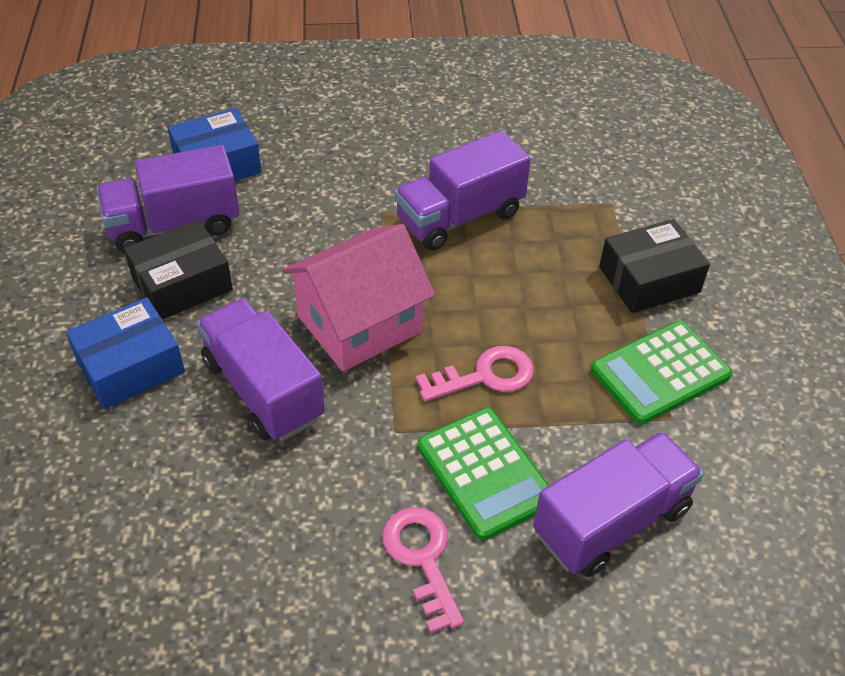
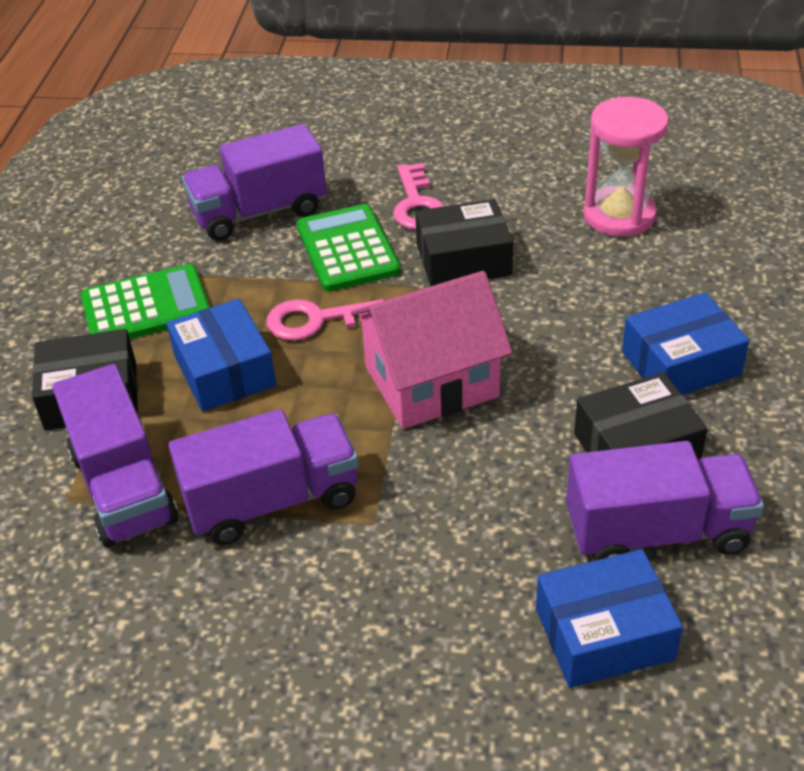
camera: 165 degrees left, 5 degrees down
(168, 568) = (619, 215): none -> pink hourglass
(263, 390) = (540, 329): purple truck -> purple truck (123, 487)
(351, 472) = (463, 260): none -> black box
(547, 314) = (225, 371): none -> blue box

